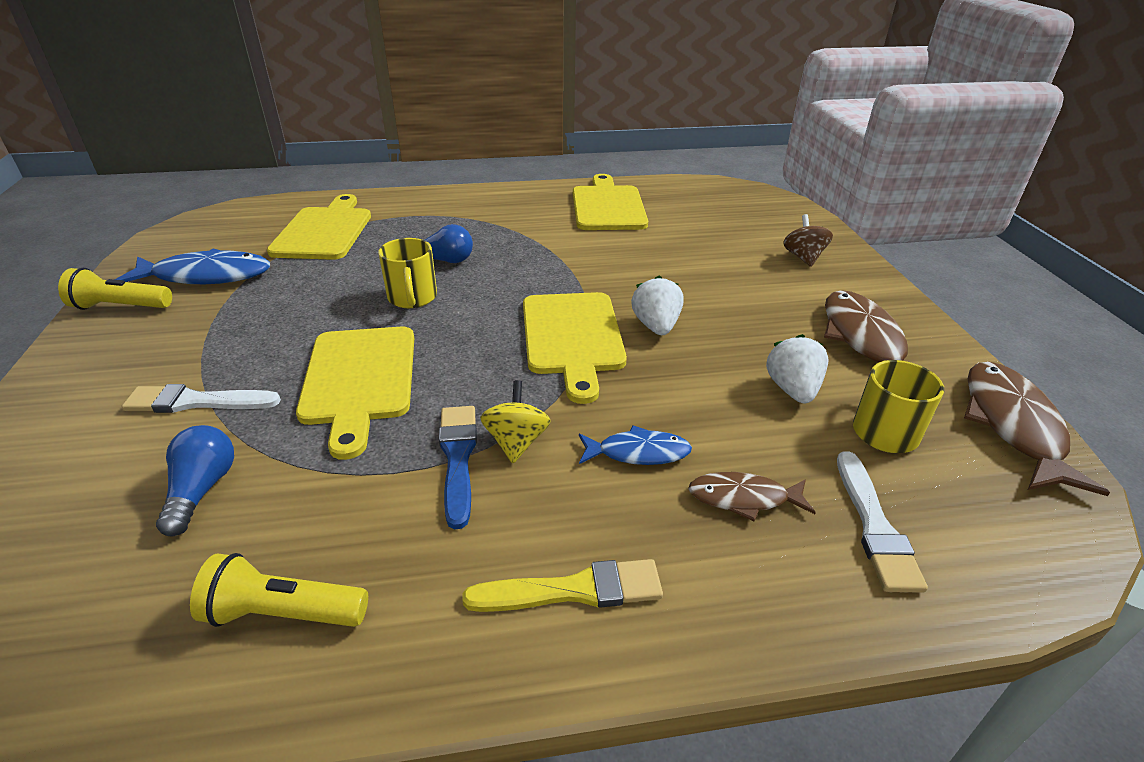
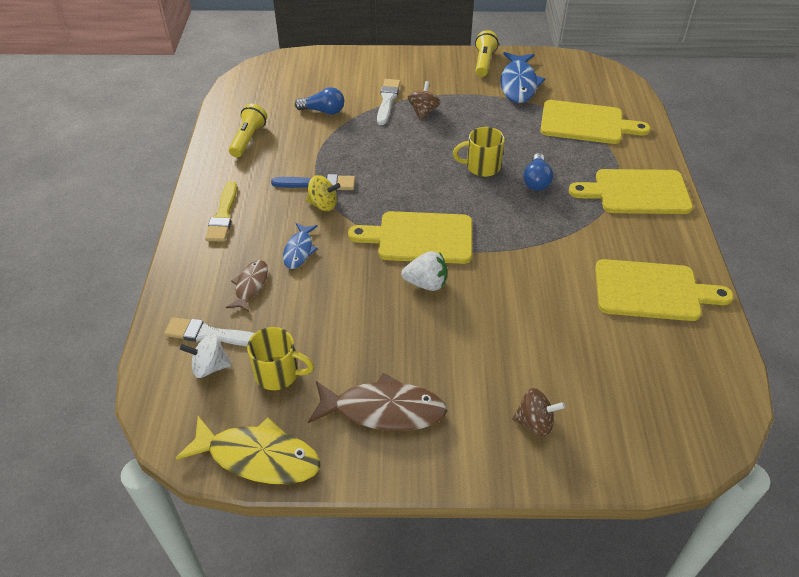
camera: 100 degrees right, 10 degrees up
(252, 357) = (423, 112): none -> brown spinning top
(359, 380) = (393, 149): yellow cutting board -> yellow cutting board (636, 192)
(792, 390) = (333, 339): white strawberry -> none
(932, 509) = (210, 367): none -> white spinning top
(1013, 425) = (258, 457): brown fish -> yellow fish

